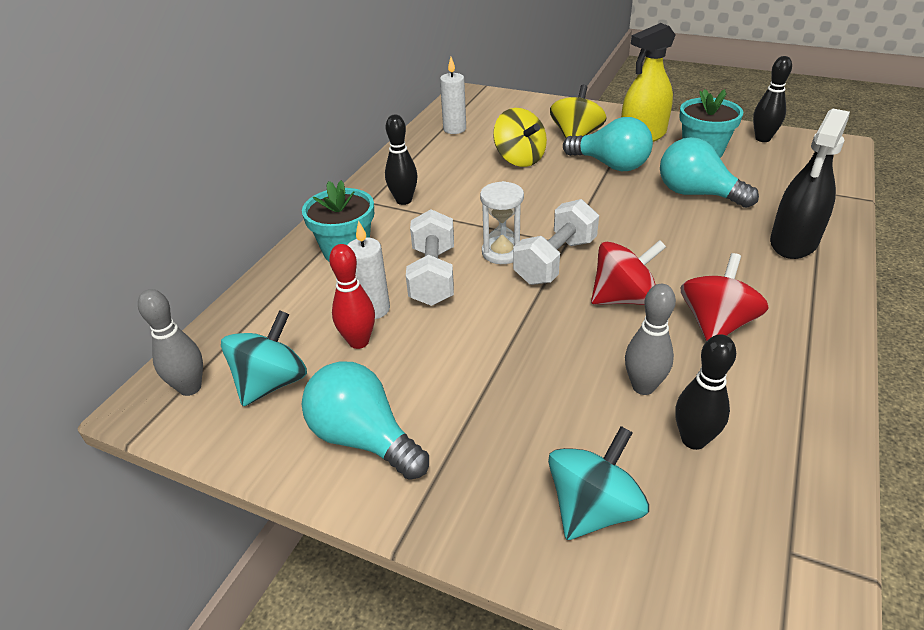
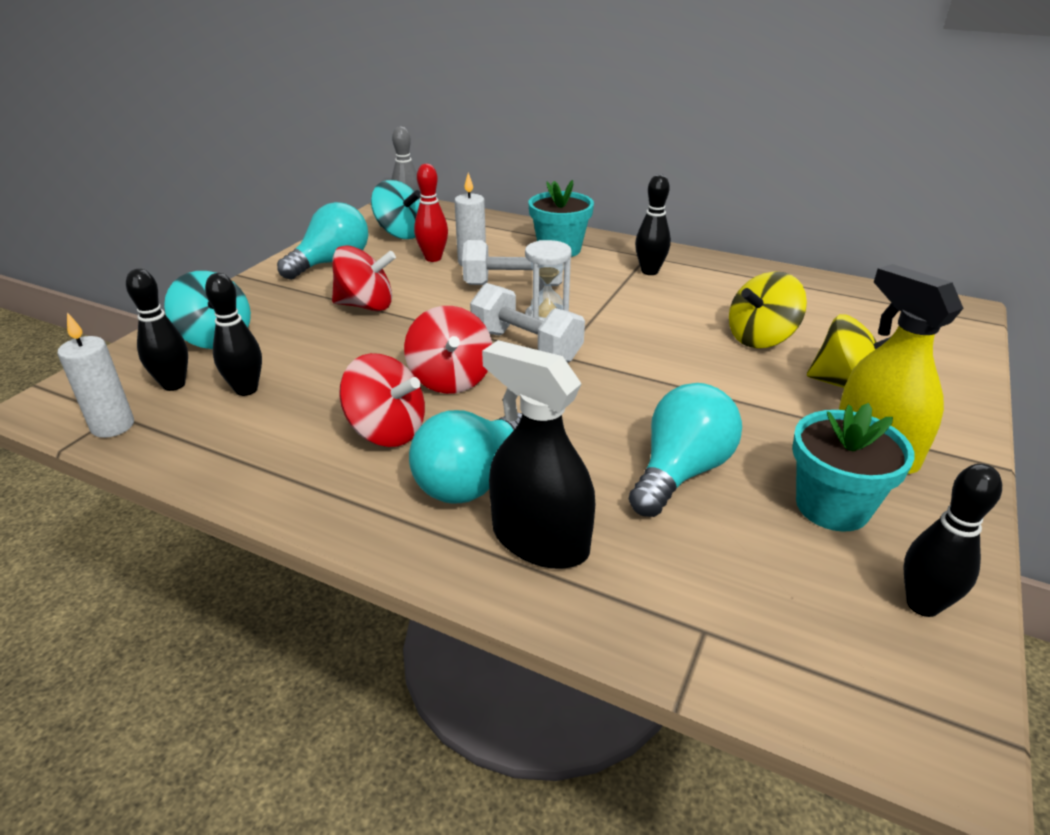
camera: 90 degrees right, 5 degrees down
(454, 129) = (833, 299): white candle -> white candle (113, 426)
(488, 379) = (366, 305): none -> red spinning top
(610, 165) = (760, 406): turquoise light bulb -> turquoise light bulb (471, 480)
(643, 386) = (320, 374): grey bowling pin -> none
(710, 514) = (174, 385): none -> black bowling pin

